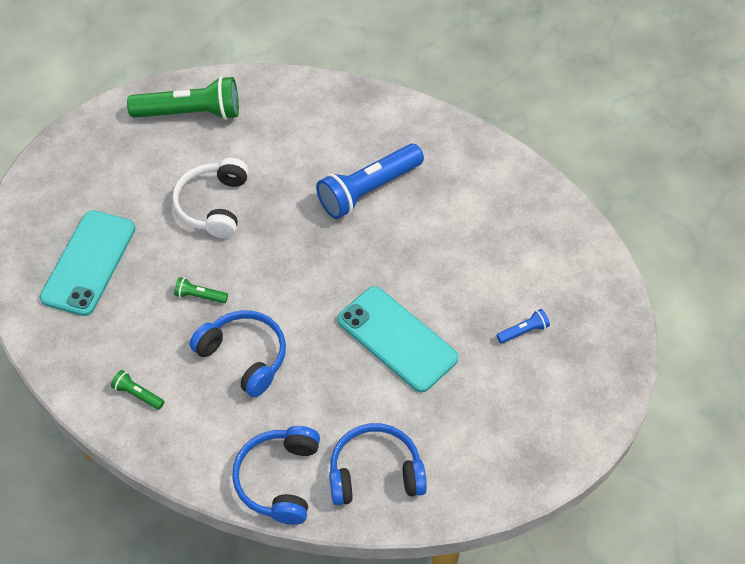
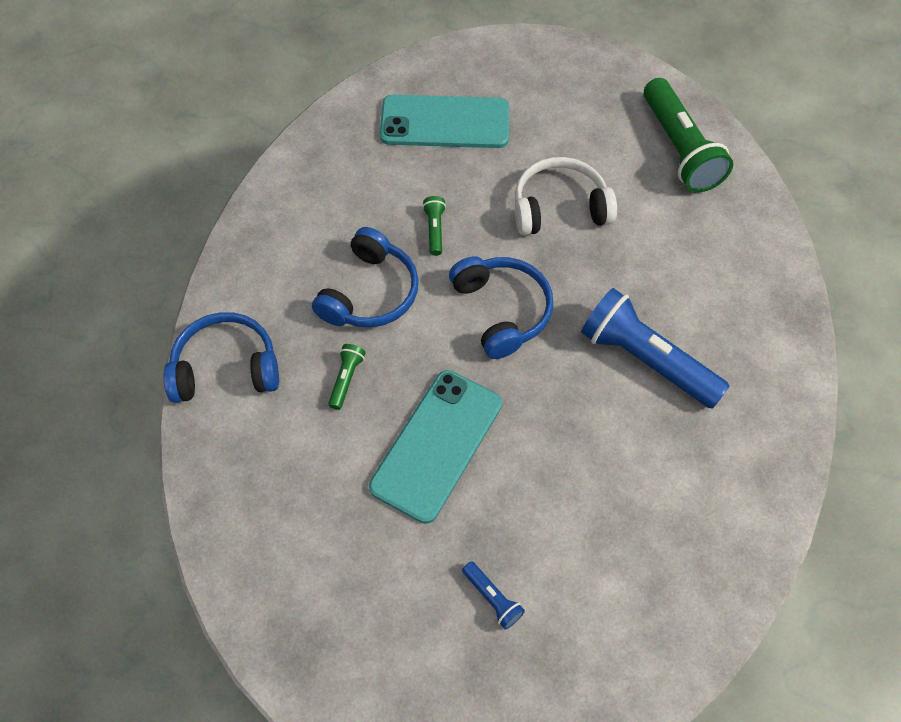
camera: 75 degrees right, 5 degrees up
(138, 394) = (300, 211): green flashlight -> green flashlight (346, 379)
(375, 473) = (251, 464): blue headphones -> blue headphones (501, 311)

